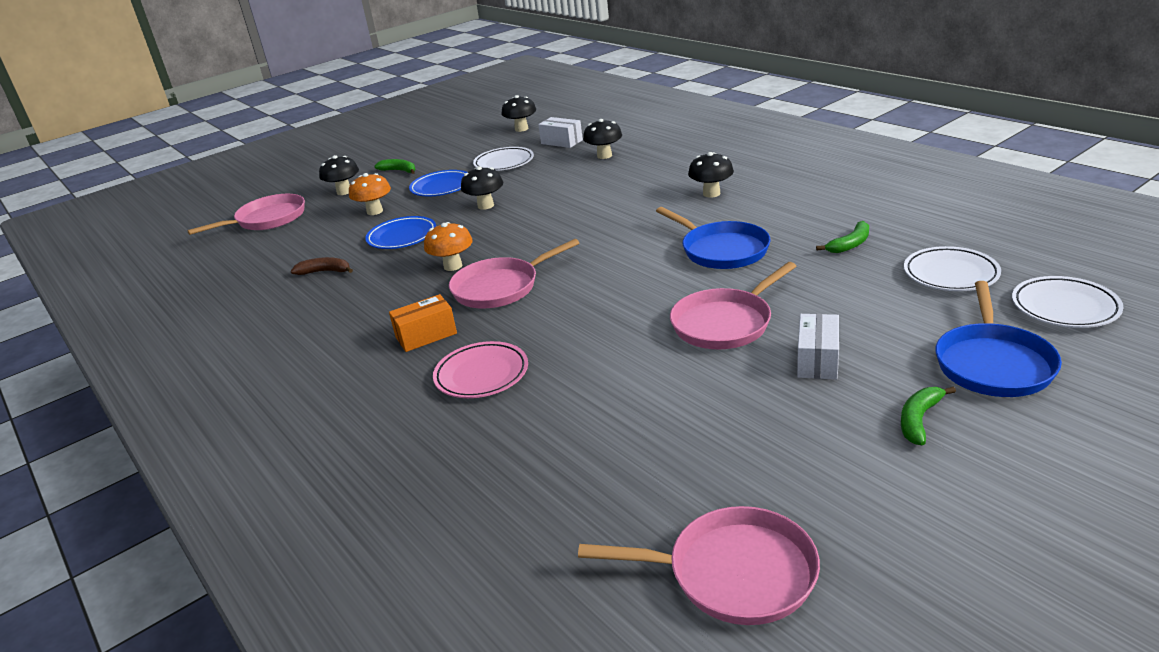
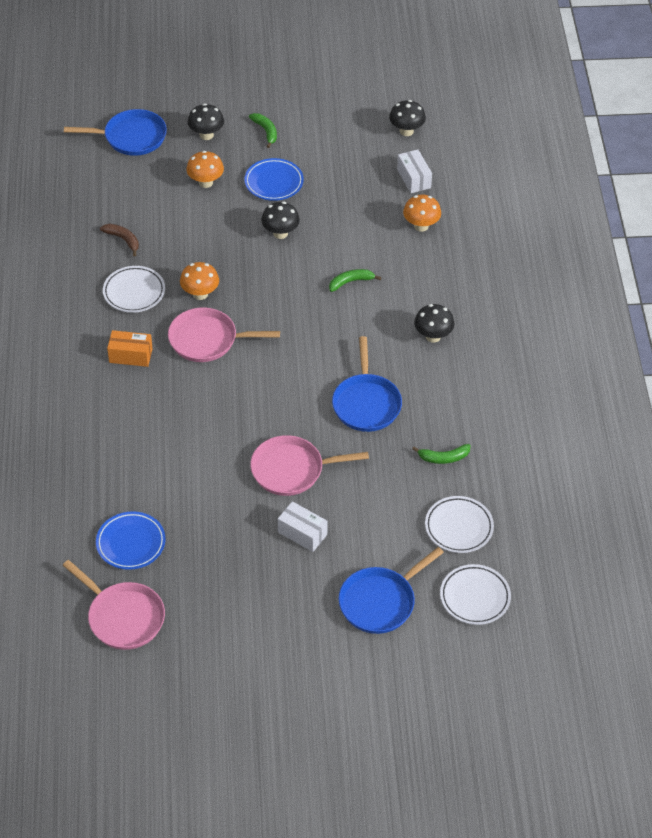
camera: 30 degrees right, 20 degrees up
(267, 219) = (131, 137): pink pan -> blue pan
(402, 237) = (197, 233): blue plate -> blue plate (131, 543)
(481, 375) = (131, 413): pink plate -> none
(504, 163) = (345, 179): white plate -> white plate (134, 292)
(604, 156) = (421, 226): black mushroom -> orange mushroom
(817, 360) = (302, 533): white box -> white box turned 75 degrees clockwise
(919, 420) = (297, 605): green banana -> green banana (350, 282)

